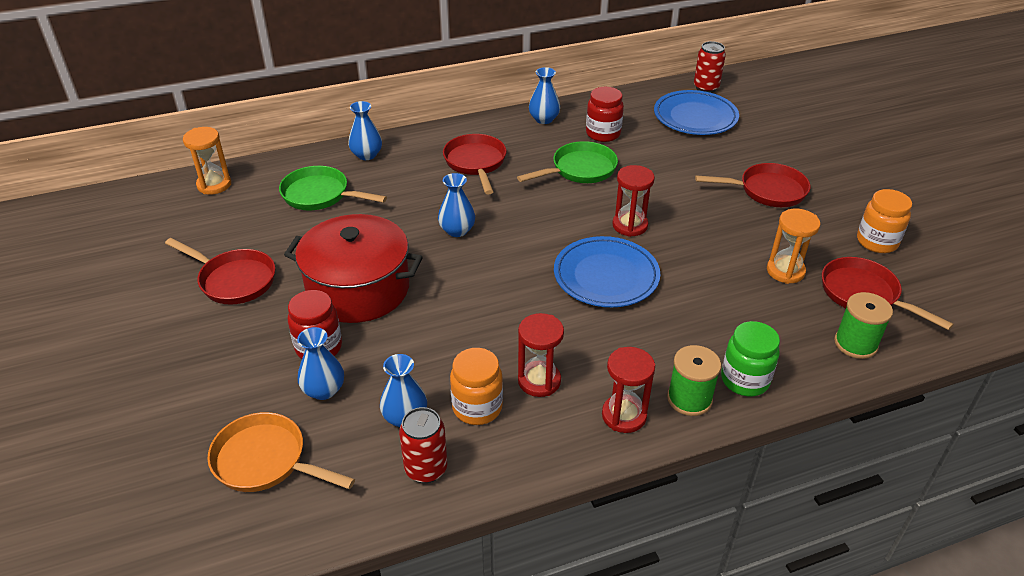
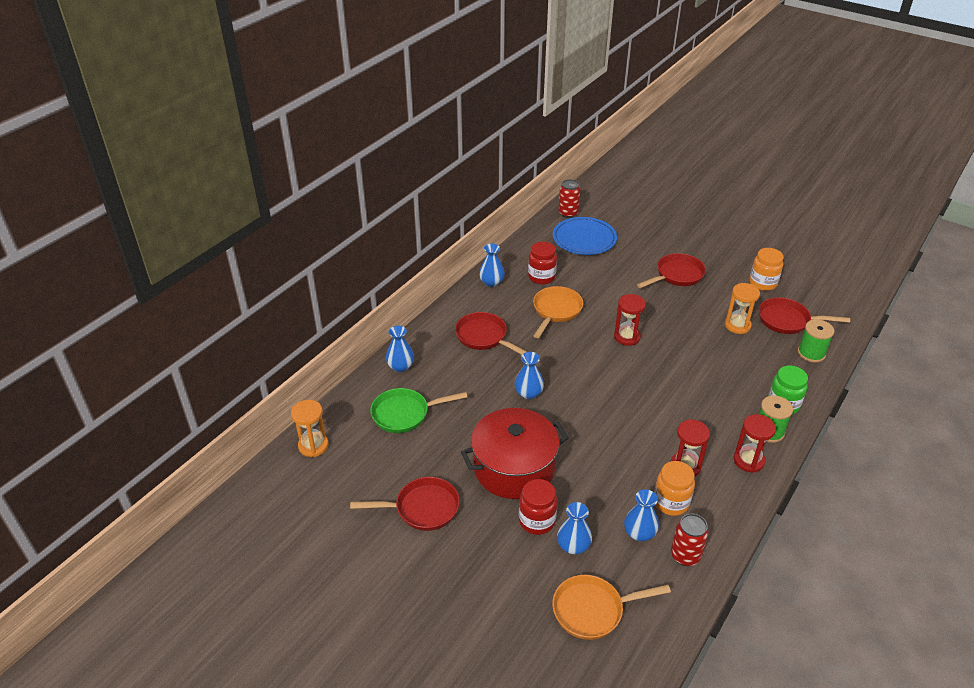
camera: 35 degrees left, 0 degrees up
(579, 170) = (556, 311): green pan -> orange pan
(606, 276) = (649, 378): blue plate -> none

